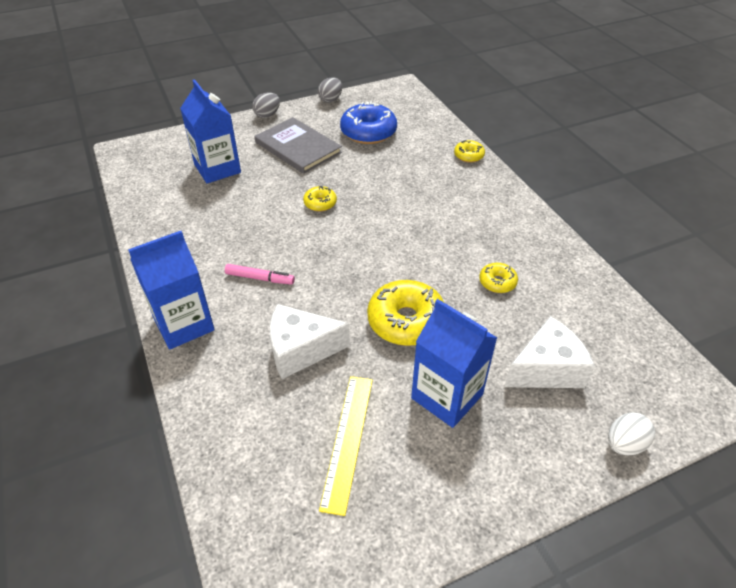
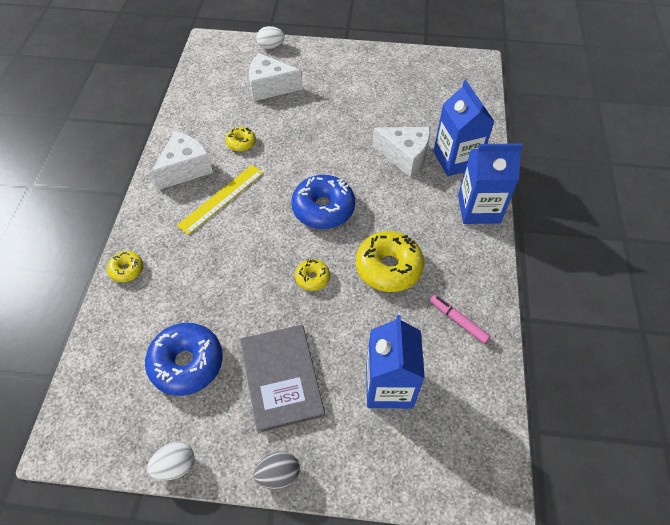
camera: 150 degrees left, 10 degrees up
(260, 278) = (407, 222): pink marker -> pink marker (458, 321)
(330, 99) = (175, 465): grey egg -> white egg
(348, 440) = (405, 101): yellow ruler -> yellow ruler (221, 198)
(353, 256) = (323, 208): none -> blue donut
(406, 321) = (324, 145): yellow donut -> yellow donut (388, 267)
(447, 396) = (337, 98): blue carton -> blue carton (456, 160)
(518, 235) = (185, 169): none -> white cheese

